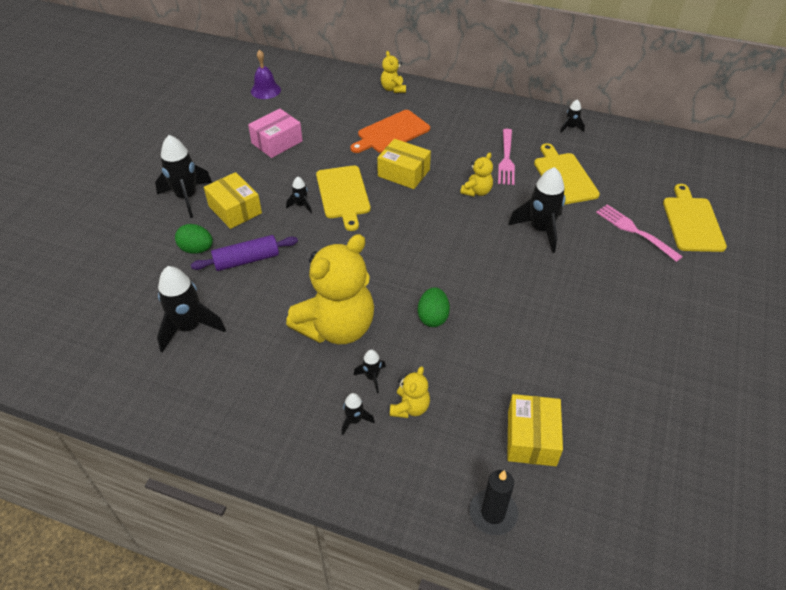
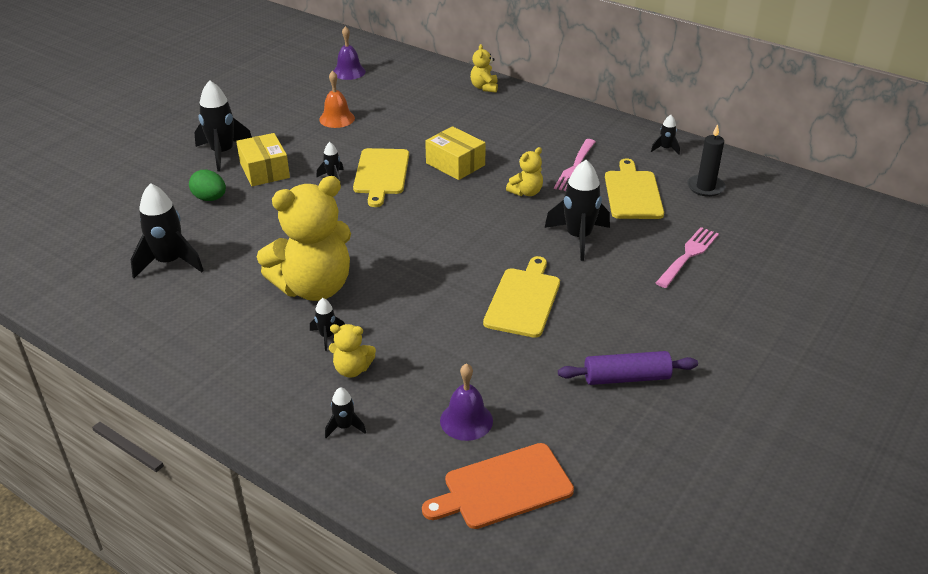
camera: 15 degrees right, 10 degrees down
(246, 260) = (254, 215): purple rolling pin -> purple rolling pin (626, 378)
(277, 142) = (337, 119): pink box -> orange bell
(354, 420) = (290, 369): black rocket -> black rocket (344, 427)
(391, 133) = (461, 126): orange cutting board -> orange cutting board (503, 487)
(410, 407) = (352, 369): yellow teddy bear -> yellow teddy bear turned 60 degrees clockwise
(433, 317) = (418, 296): green egg -> none
(493, 513) = (389, 476): black candle -> black candle (705, 187)
(531, 438) = (466, 420): yellow box -> purple bell
(635, 231) = (688, 256): pink fork -> pink fork turned 60 degrees clockwise
(692, 222) = (761, 257): yellow cutting board -> yellow cutting board (523, 300)

